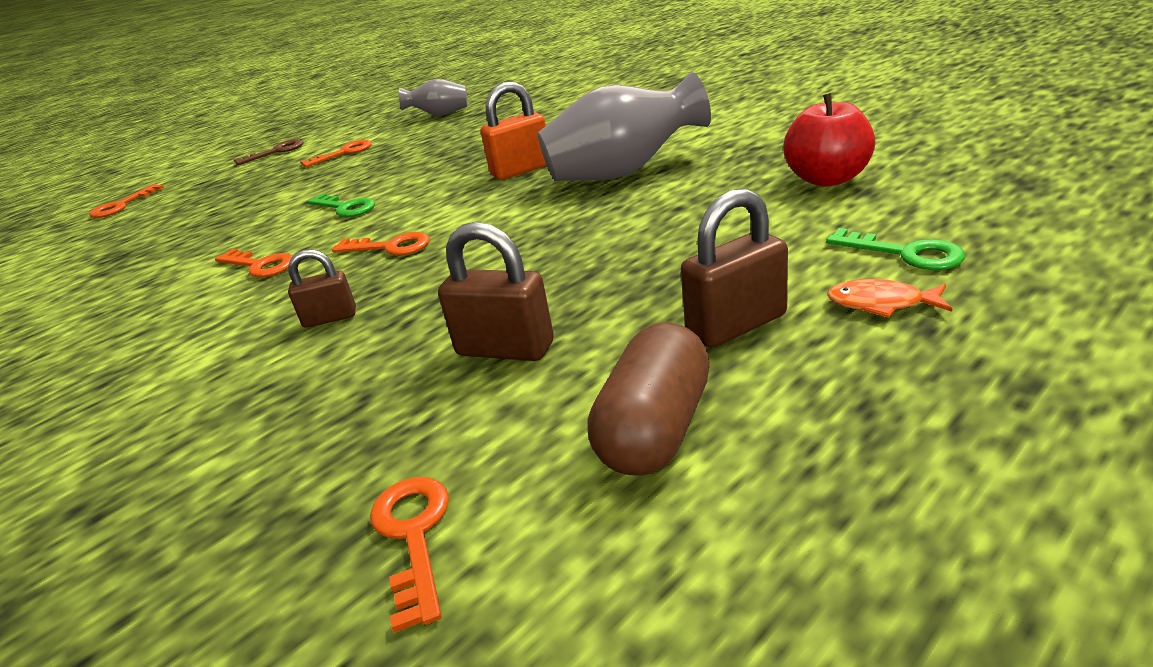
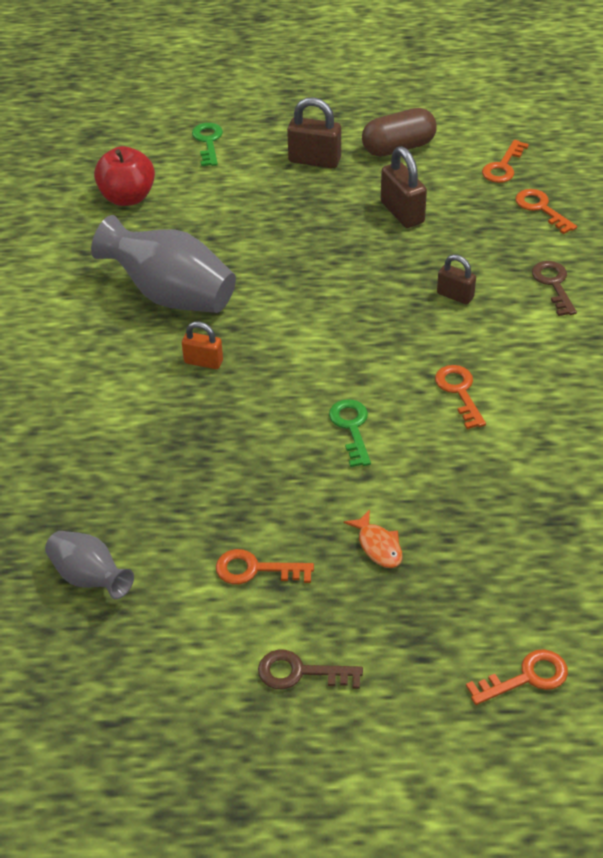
camera: 140 degrees left, 15 degrees up
(190, 402) = (553, 284): none -> brown key
(391, 247) = (372, 338): orange key -> orange key (541, 208)
(521, 170) = (203, 362): orange padlock -> orange padlock, size x0.63
(881, 303) = (261, 133): orange fish -> orange fish (378, 546)

